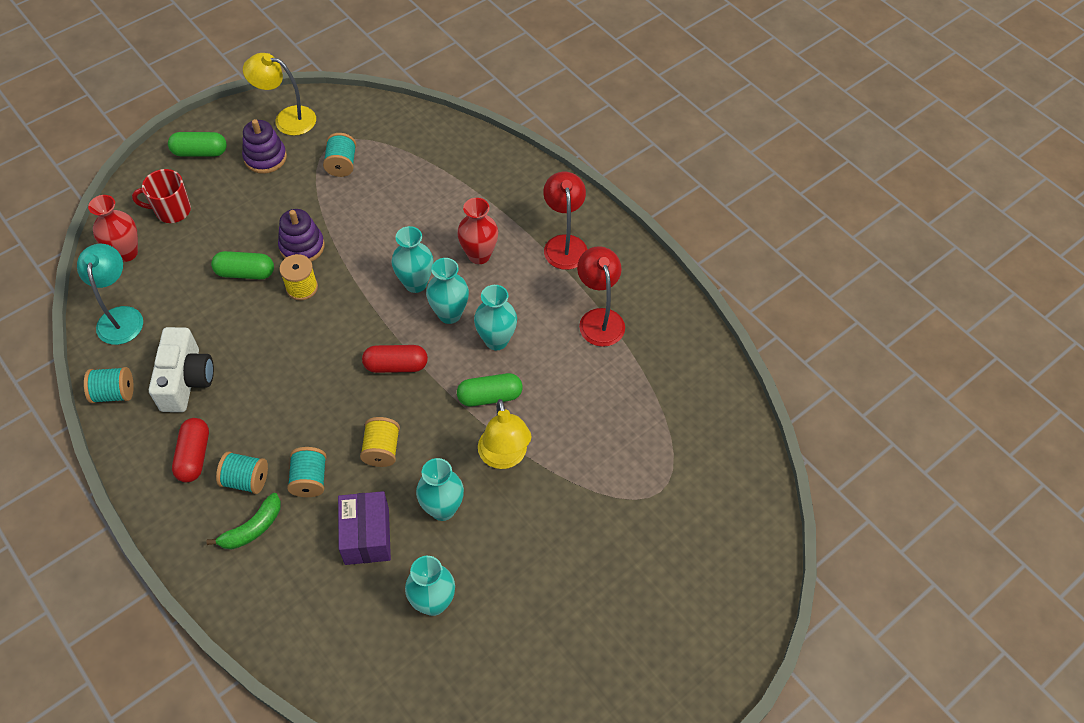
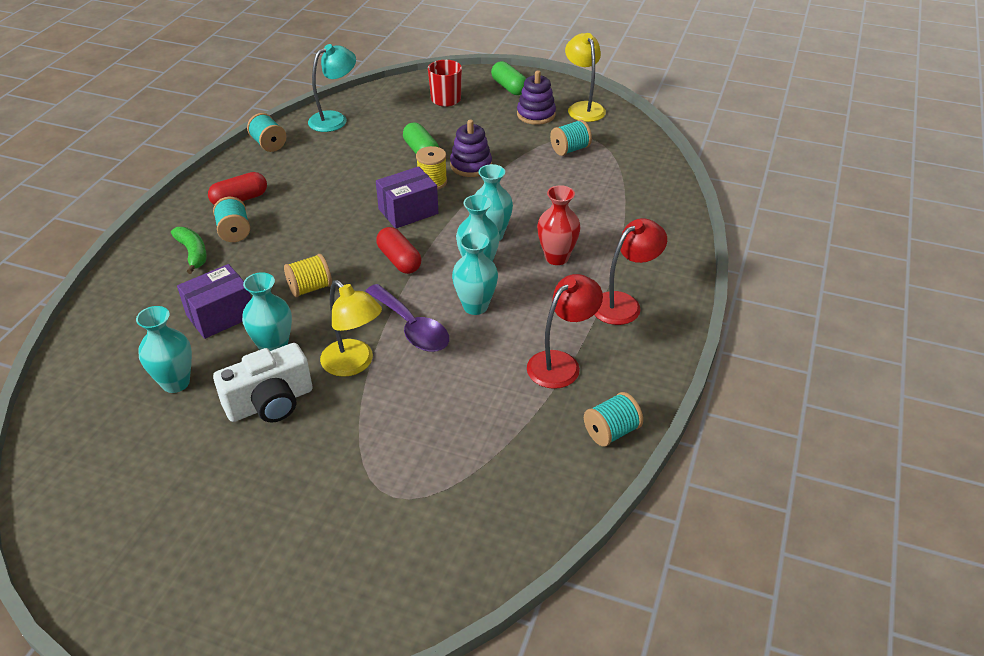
camera: 60 degrees right, 15 degrees down
(126, 253) = (391, 98): red vase -> none
(186, 380) = (303, 168): white camera -> white camera (270, 403)
(252, 528) = (193, 253): green banana -> green banana turned 135 degrees counterclockwise
(310, 479) = (255, 262): turquoise spool -> turquoise spool (611, 432)
(331, 327) = (408, 211): none -> purple box
(490, 396) = (412, 328): green capsule -> purple spoon
(504, 457) = (354, 364): yellow lamp -> yellow lamp turned 90 degrees counterclockwise

